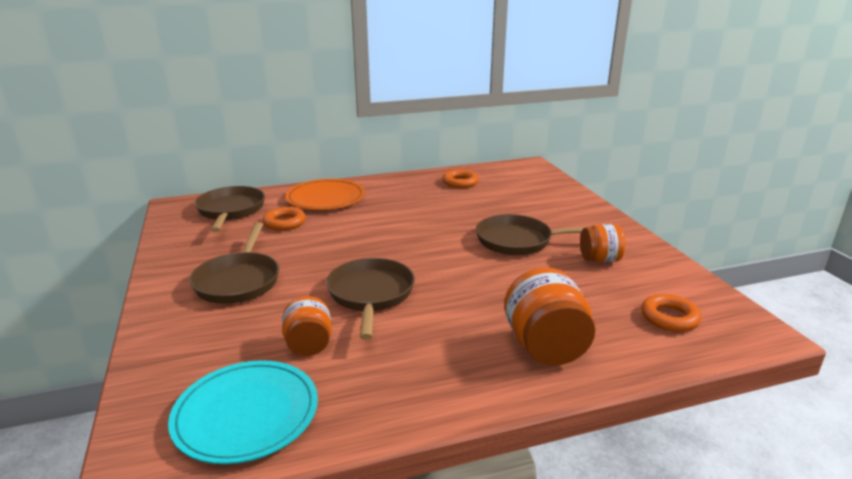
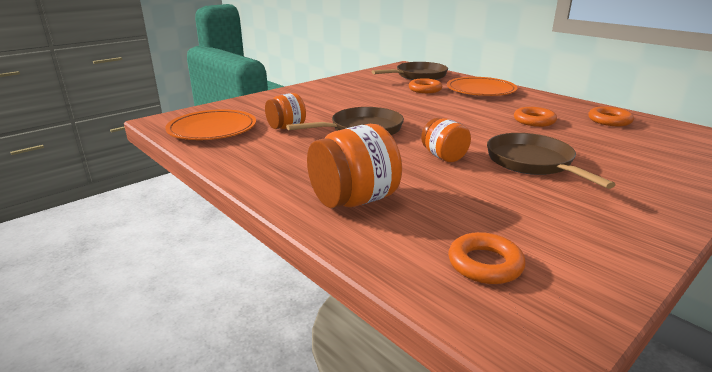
camera: 65 degrees right, 0 degrees up
(239, 280) = (338, 97): brown pan -> none
(246, 414) = (212, 129): turquoise plate -> orange plate
(433, 207) = (534, 121): none -> orange ring
(599, 259) = (563, 208): orange jar -> orange jar (444, 157)

